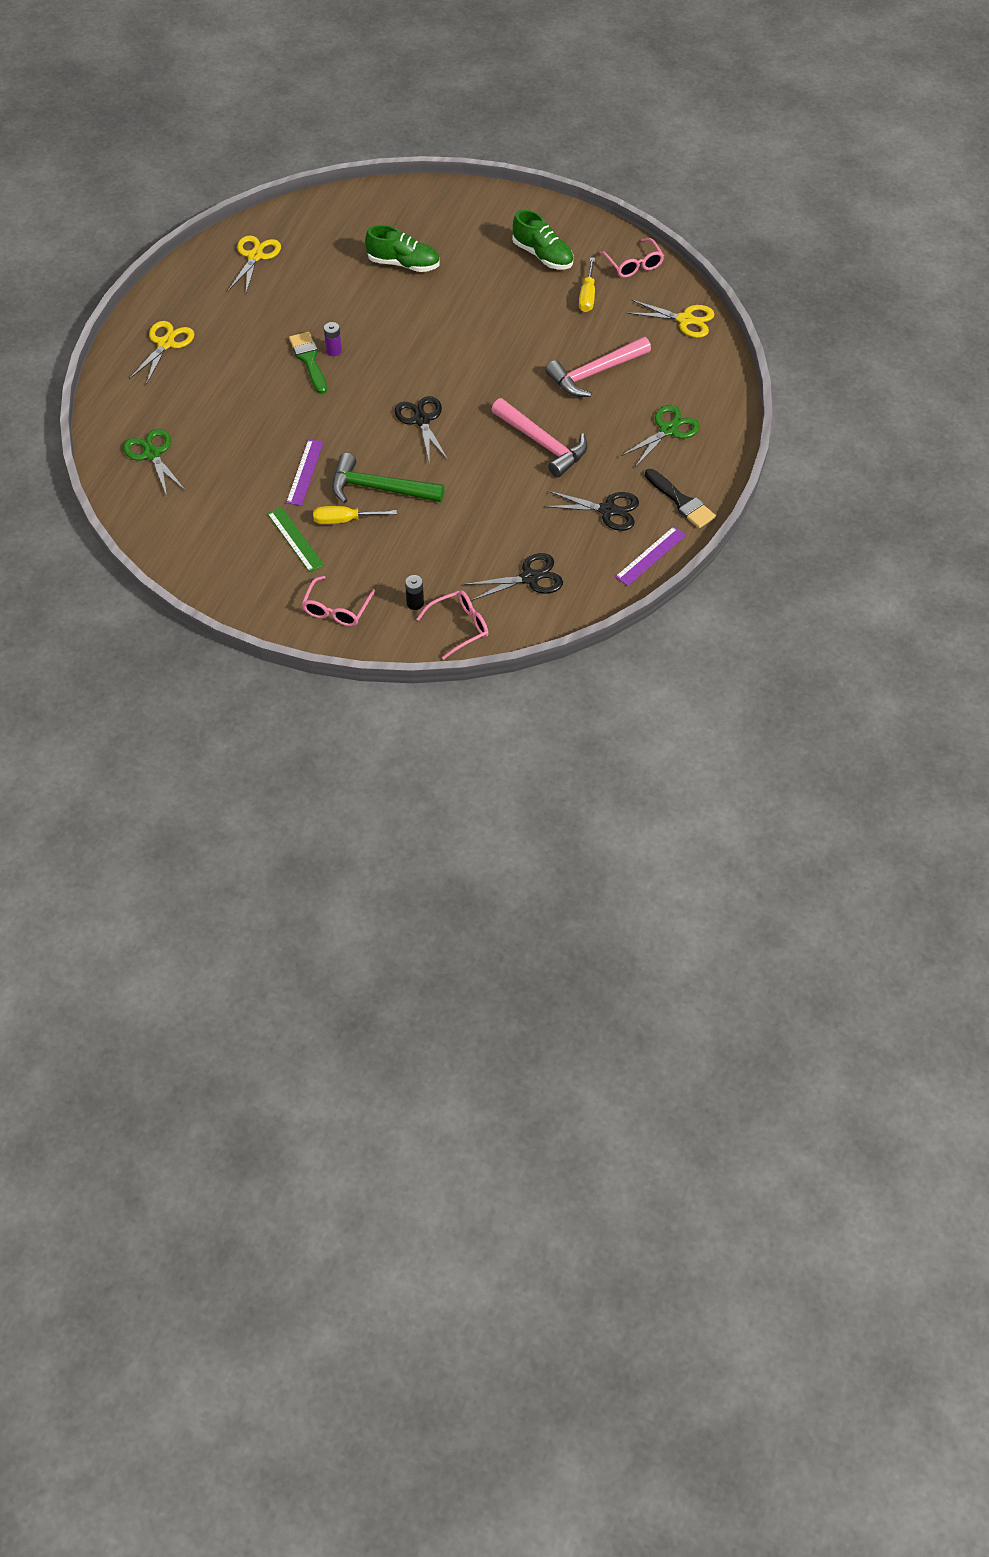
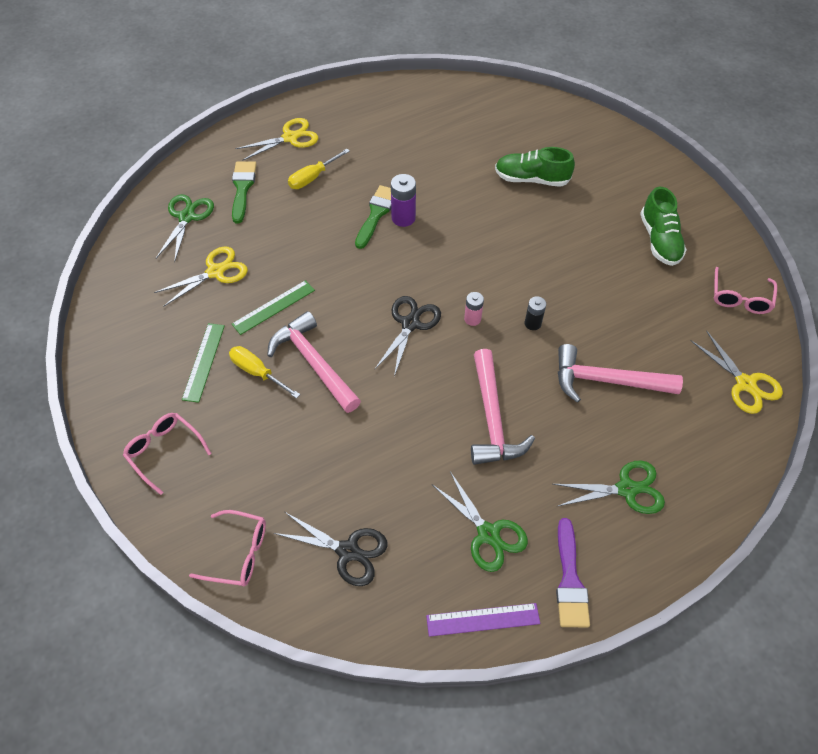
camera: 40 degrees right, 0 degrees up
(173, 405) = (242, 188): none -> green brush
(255, 256) = (423, 109): yellow scissors -> yellow scissors (215, 272)
(305, 472) = (273, 307): purple ruler -> green ruler
(334, 351) = (403, 218): purple battery -> purple battery, size x1.56
(337, 608) = (165, 452): pink glasses -> pink glasses turned 75 degrees clockwise
(379, 488) = (314, 363): green hammer -> pink hammer
(403, 264) = (531, 179): green shoe -> green shoe turned 135 degrees clockwise
(415, 603) = (228, 497): black battery -> black battery (532, 323)
(463, 390) = (472, 319): none -> pink battery
(587, 296) = (667, 301): yellow screwdriver -> yellow screwdriver (312, 178)
(608, 510) = (488, 534): black scissors -> green scissors
(681, 502) = (570, 580): black brush -> purple brush

